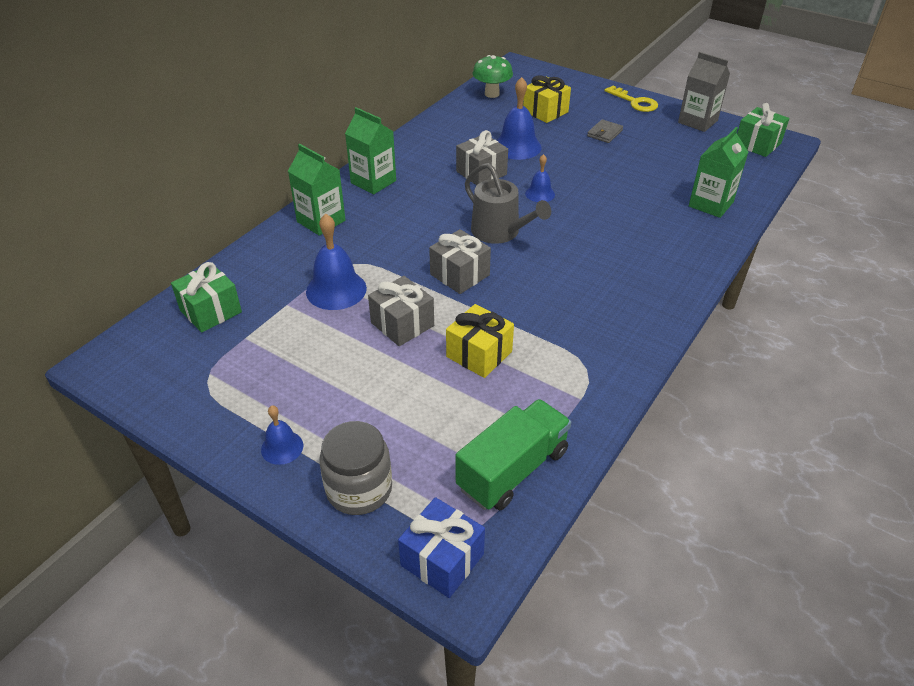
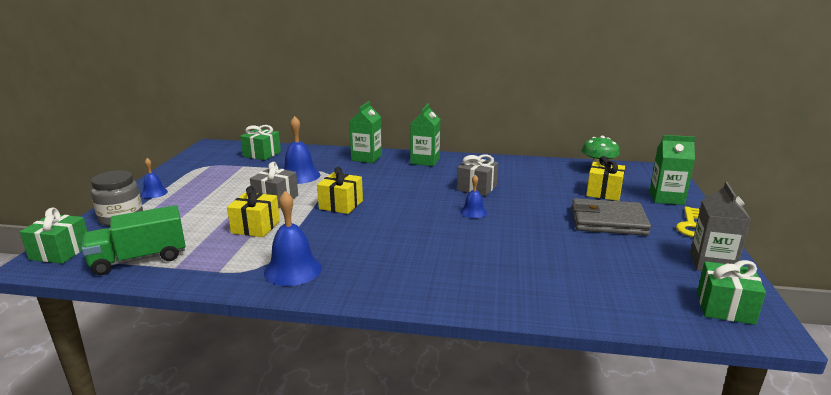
camera: 65 degrees right, 20 degrees down
(442, 559) = (60, 252): blue gift -> green gift
(460, 275) = (341, 205): grey gift -> yellow gift
(500, 232) = (405, 207): grey watering can -> none
(512, 470) = (139, 259): green truck -> green truck turned 135 degrees clockwise
(517, 146) = (532, 192): blue bell -> blue bell (293, 270)
(604, 133) = (608, 221): grey wallet -> grey wallet, size x2.11
(710, 204) = (553, 292): green carton -> green carton (666, 198)

